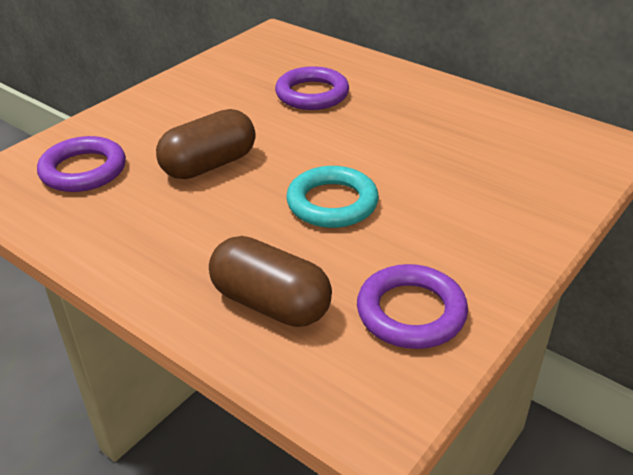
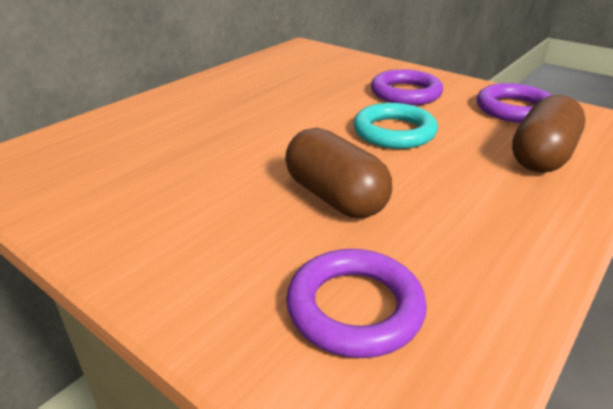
camera: 90 degrees left, 5 degrees down
(312, 94) = (186, 140): purple ring -> purple ring (405, 93)

